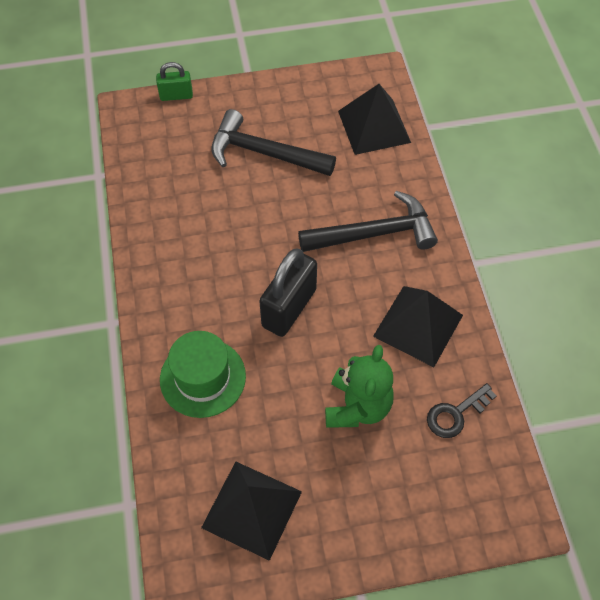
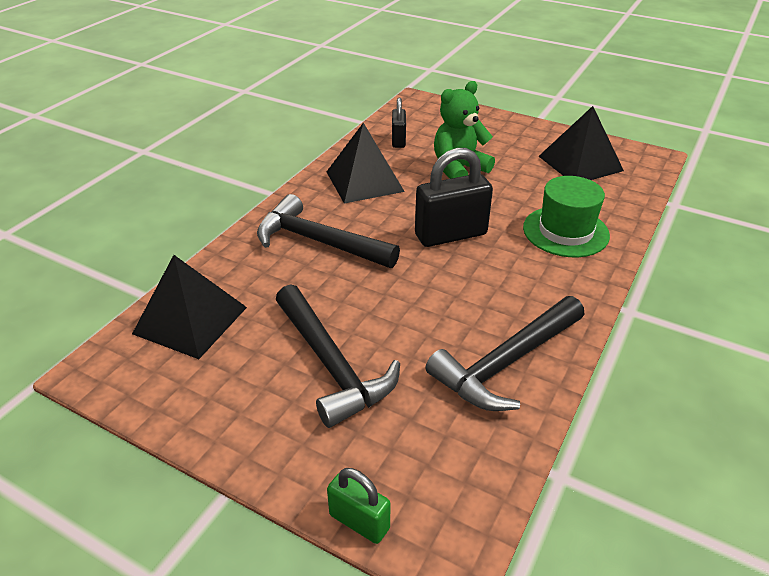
camera: 140 degrees left, 20 degrees down
(166, 218) = (506, 363): none -> black hammer
(456, 414) = (398, 140): black key -> black padlock

